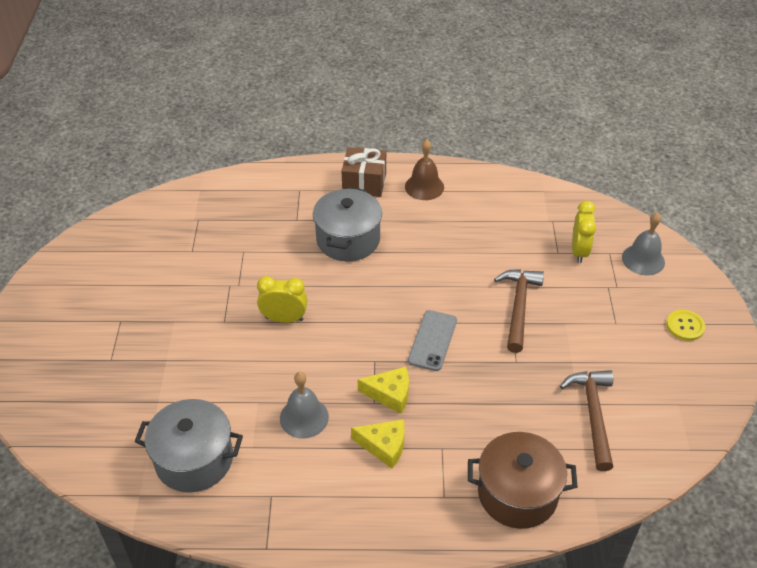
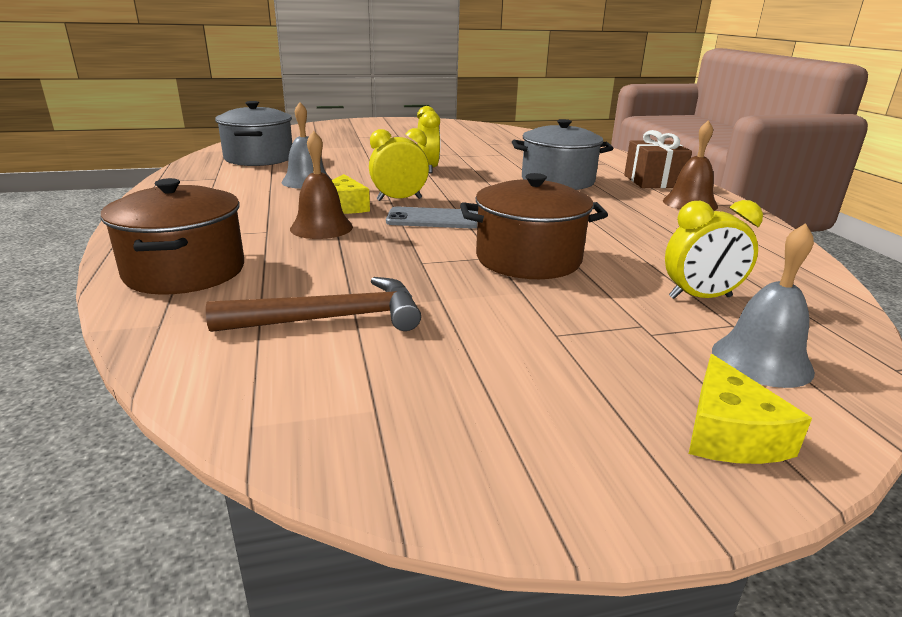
camera: 75 degrees right, 20 degrees down
(377, 354) = (399, 199): none -> yellow clock
(384, 446) = (270, 208): yellow cheese -> yellow cheese (729, 434)
(440, 412) = (321, 227): none -> brown bell
(518, 307) = (528, 259): brown hammer -> brown pot
(685, 326) = (613, 417): yellow button -> none

